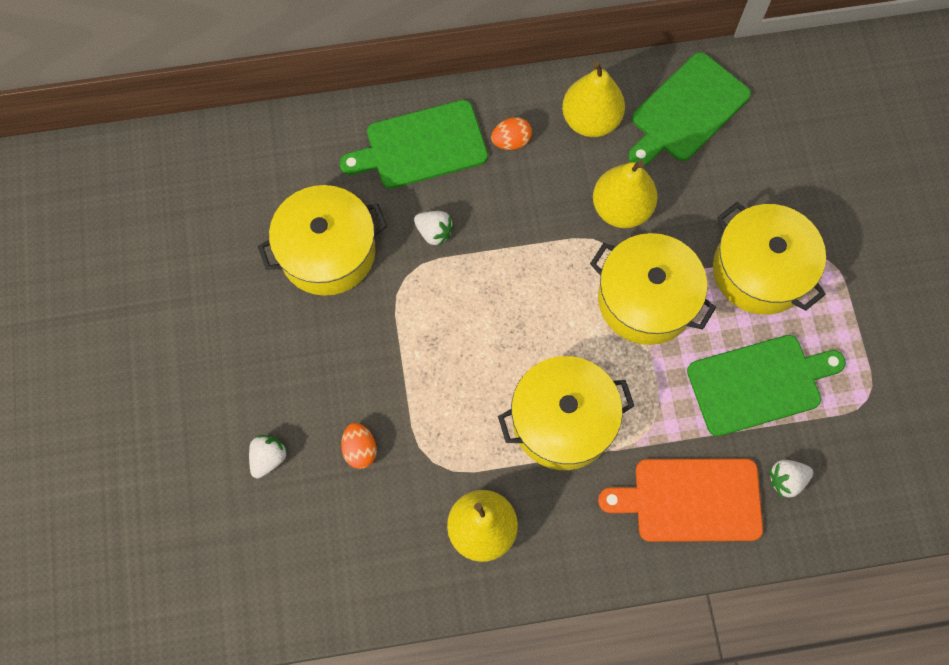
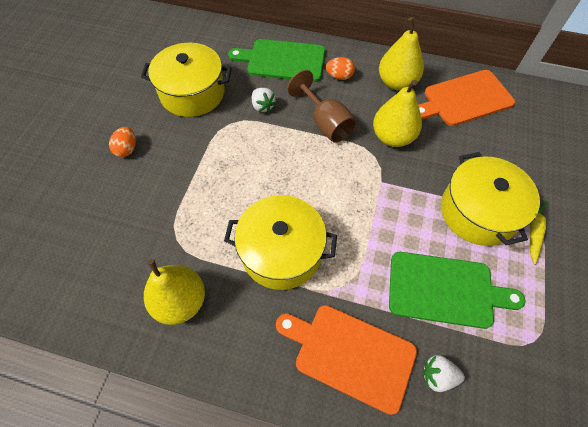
camera: 25 degrees right, 10 degrees down
(268, 458) = (76, 191): white strawberry -> none
(360, 449) = (135, 211): orange egg -> orange egg (127, 149)
(528, 223) = (325, 123): none -> brown goblet
(646, 299) = (383, 197): yellow pot -> none
(687, 110) = (465, 99): green cutting board -> orange cutting board
(827, 267) = (533, 230): none -> yellow carrot

